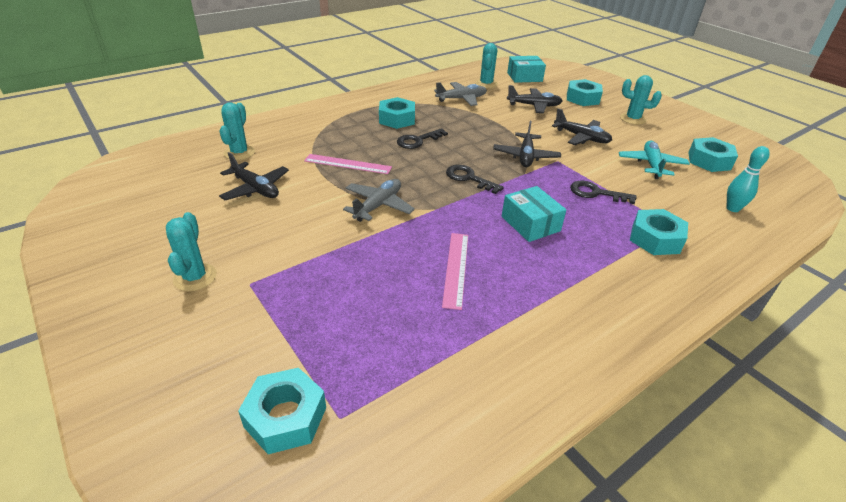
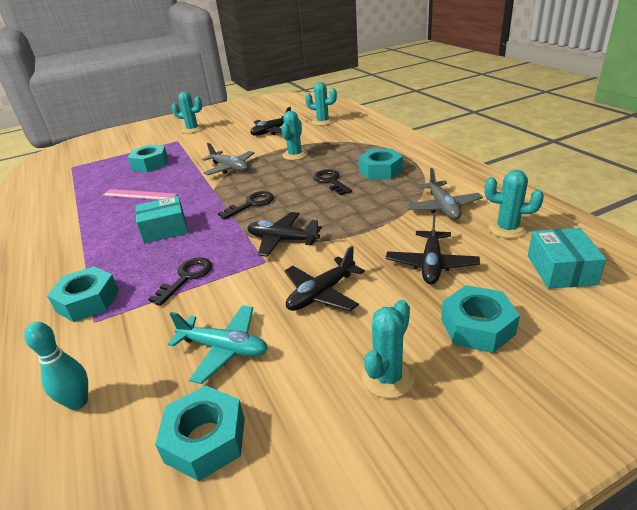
camera: 105 degrees right, 5 degrees down
(285, 417) = (85, 156): turquoise nut -> turquoise nut (150, 164)
(348, 164) = (295, 155): pink ruler -> turquoise cactus

